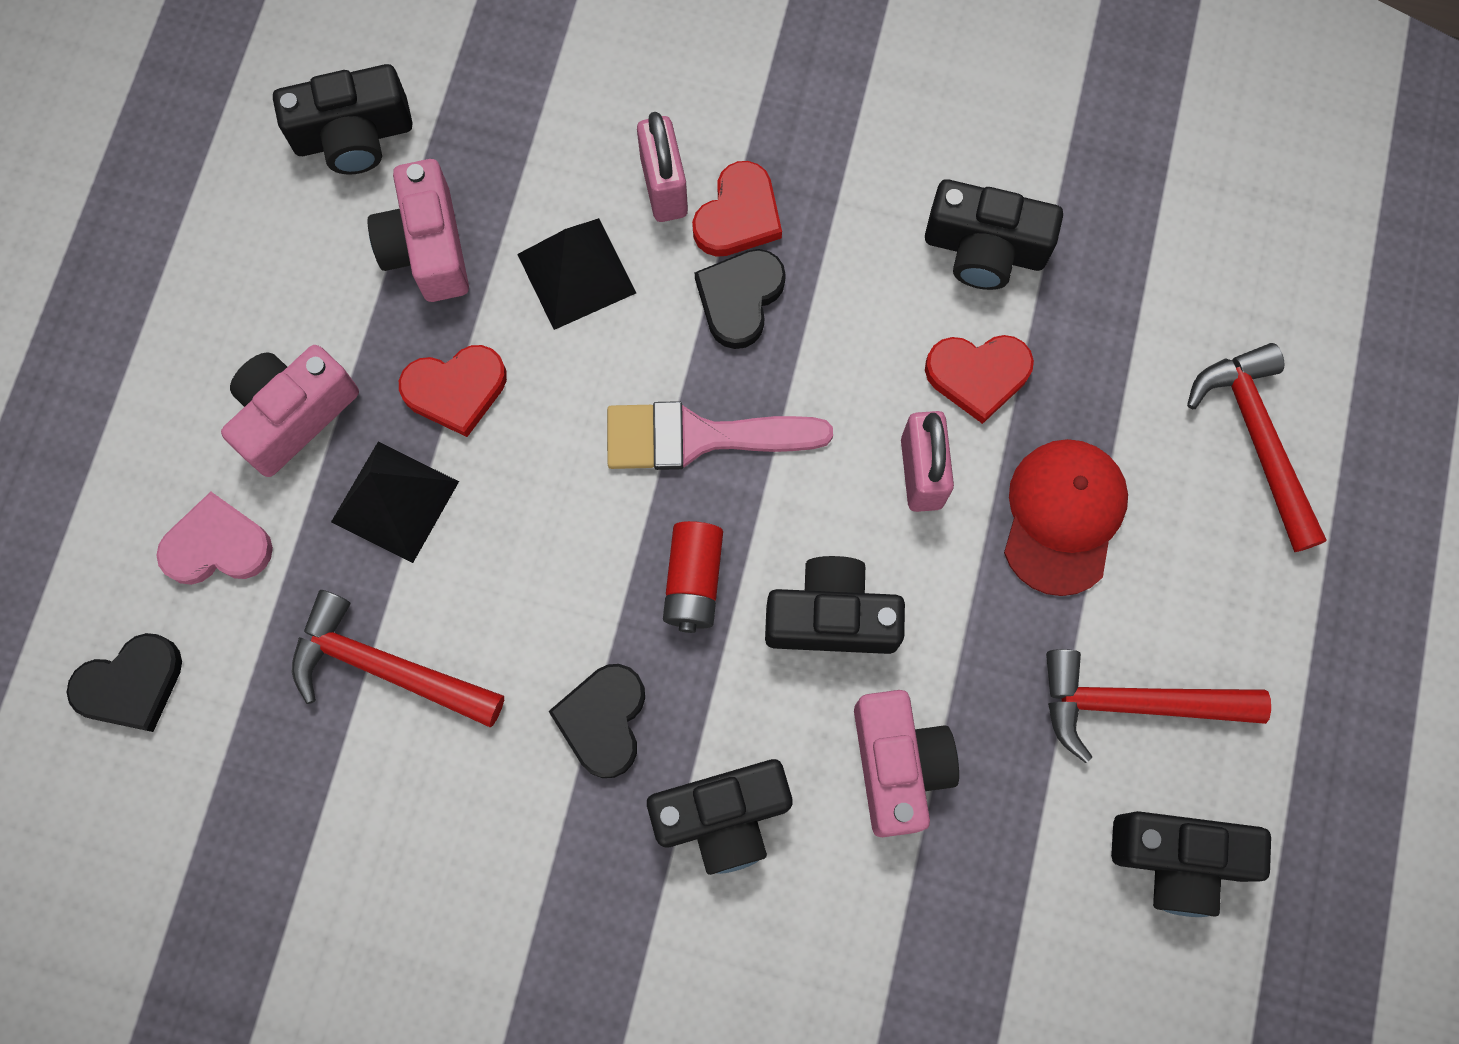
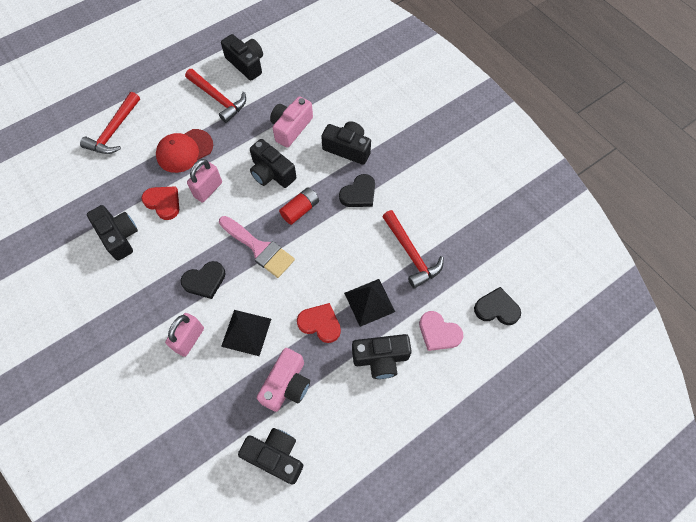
camera: 140 degrees left, 10 degrees down
(294, 415) = (380, 358): pink camera -> black camera
(738, 215) = (177, 309): red heart -> none

